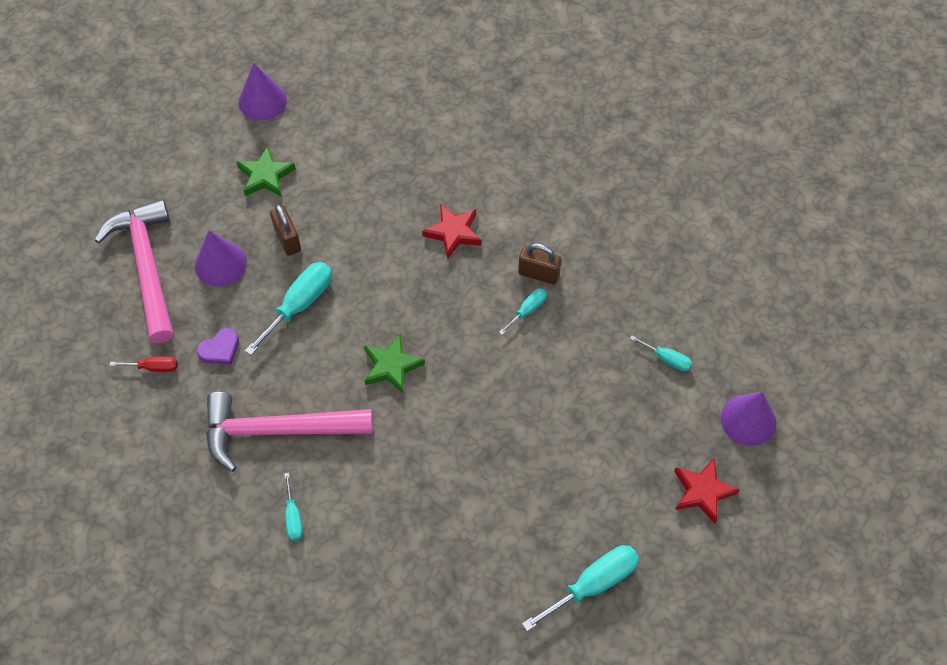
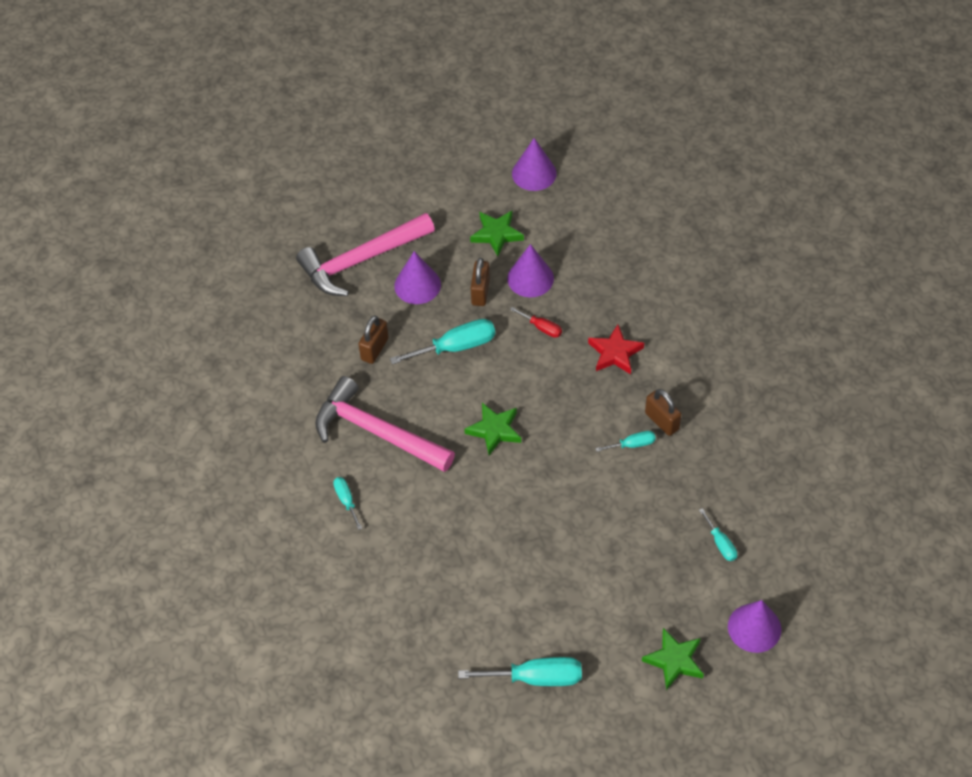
camera: 35 degrees right, 5 degrees down
(147, 267) = (361, 260): pink hammer -> pink hammer turned 135 degrees counterclockwise
(153, 367) = (318, 337): red screwdriver -> red screwdriver (542, 328)
(220, 349) = (374, 349): purple heart -> brown padlock
(293, 517) = (346, 500): turquoise screwdriver -> turquoise screwdriver turned 135 degrees clockwise
(326, 202) = (530, 278): none -> purple cone
(702, 492) = (674, 660): red star -> green star

